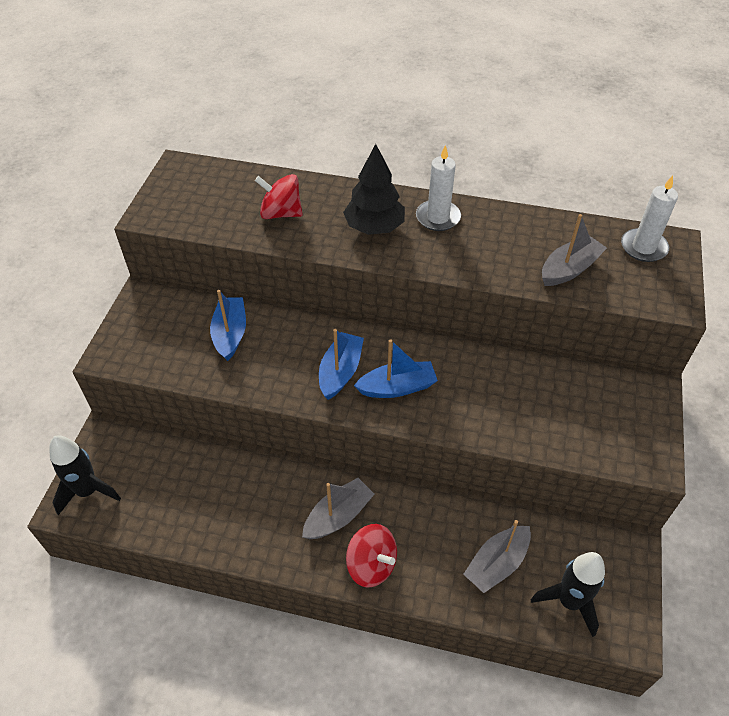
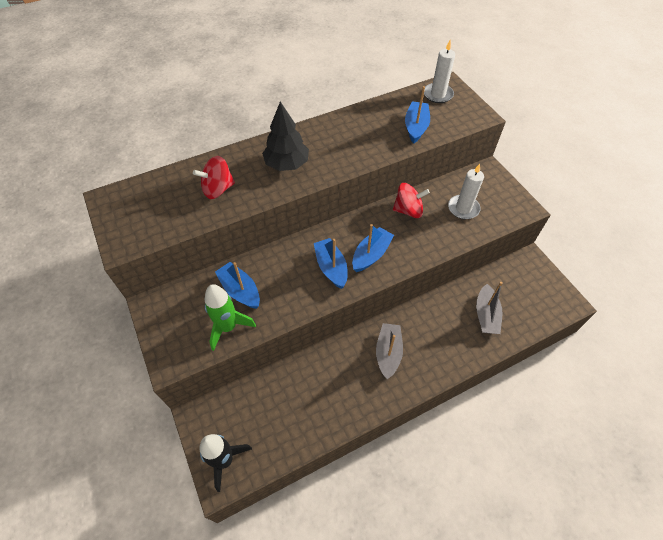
camera: 40 degrees left, 5 degrees up
(185, 360) = (228, 327): none -> green rocket
(371, 565) = (430, 365): red spinning top -> red spinning top (408, 210)
(438, 217) = (317, 137): white candle -> white candle (463, 208)
(569, 269) = (416, 127): grey boat -> blue boat
(569, 602) = (532, 308): black rocket -> none

